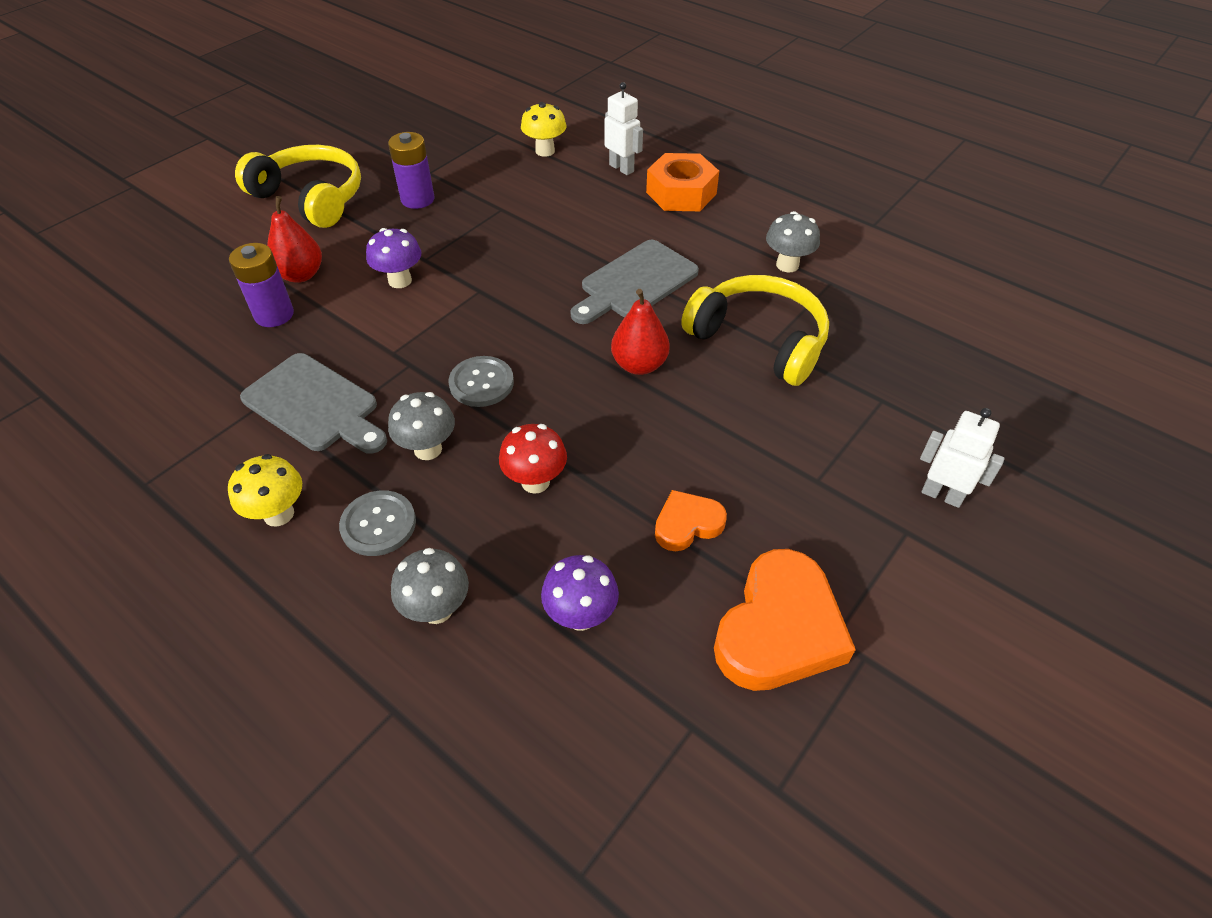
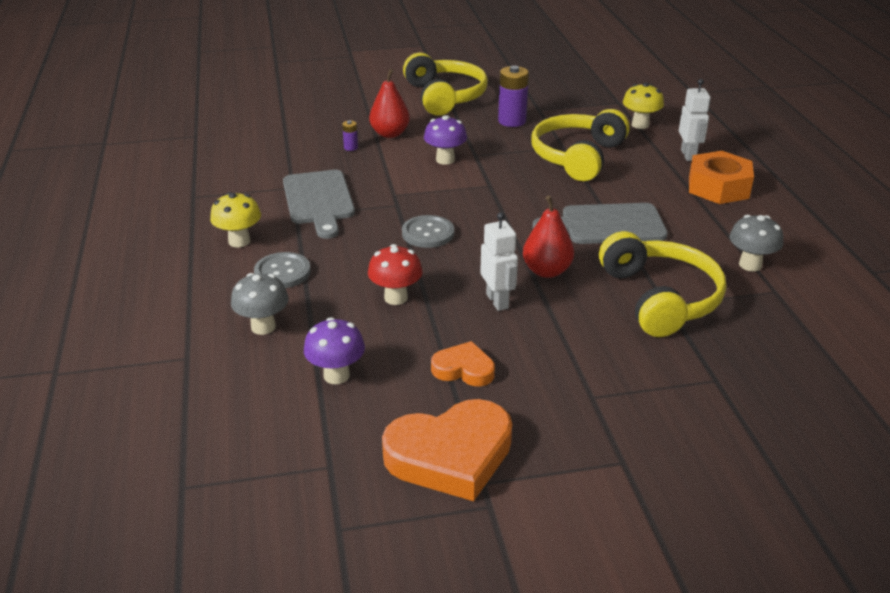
camera: 40 degrees right, 15 degrees down
(274, 315) = (351, 147): purple battery -> purple battery, size x0.48
(428, 449) = (354, 251): grey mushroom -> none
(527, 215) = (577, 157): none -> yellow headphones
(941, 495) = (684, 458): white robot -> white robot (497, 301)

